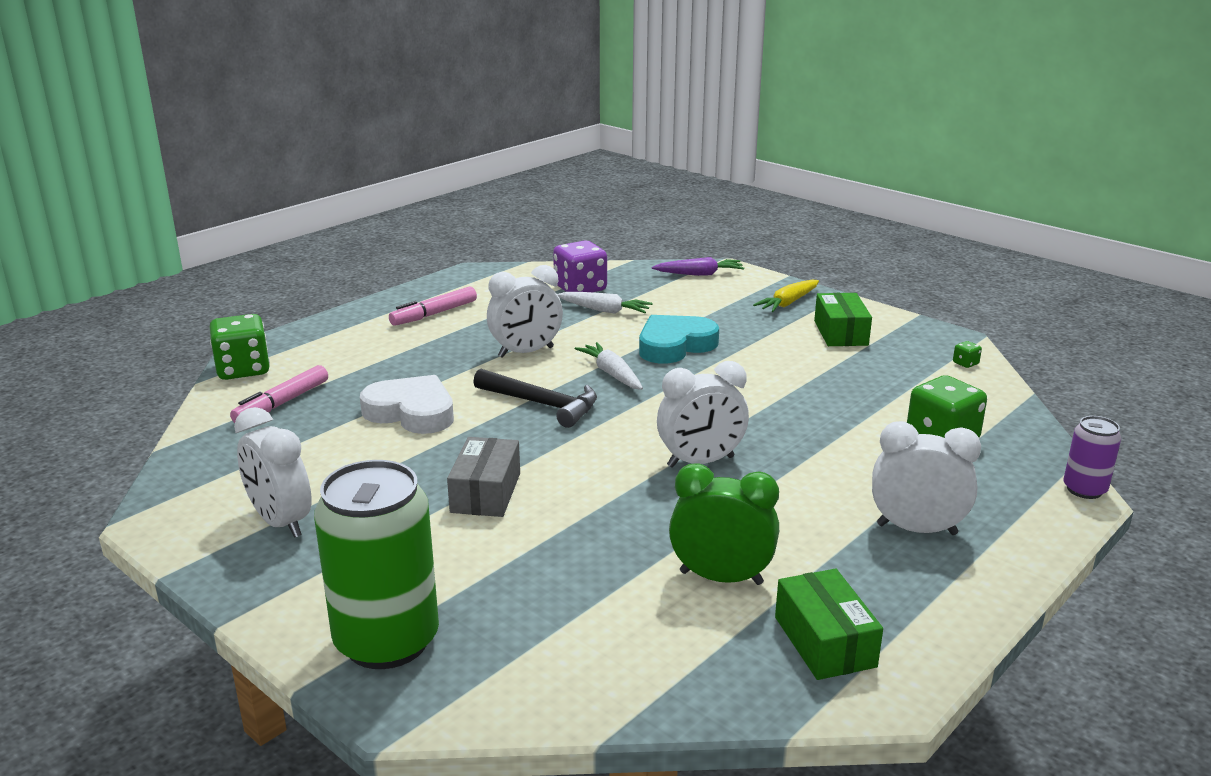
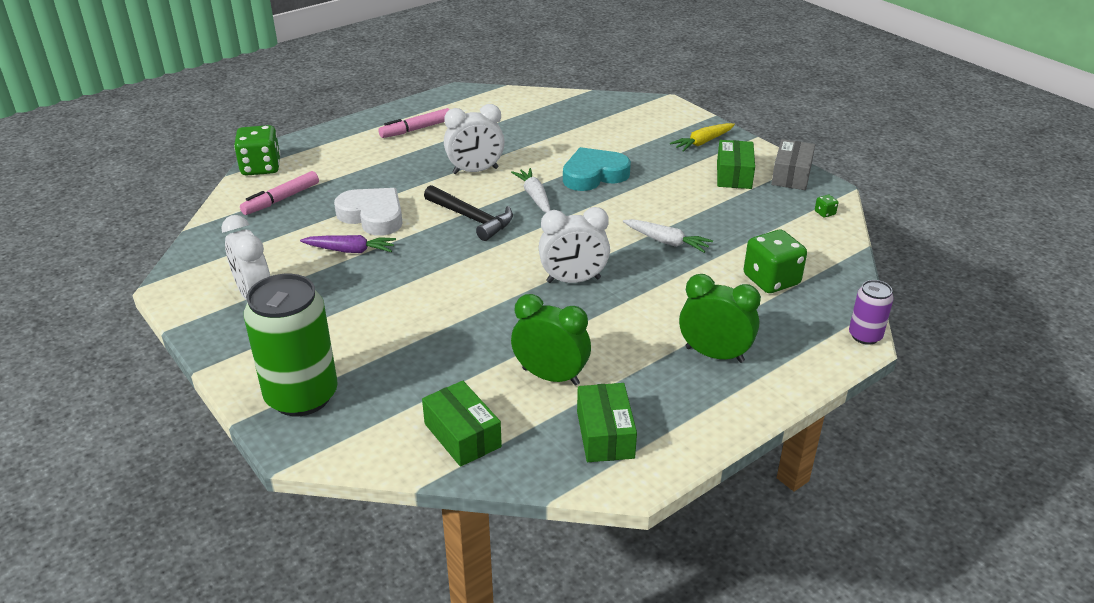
camera: 10 degrees right, 10 degrees up
(486, 493) = (405, 289): grey box -> grey box (791, 175)
(580, 288) = (538, 114): purple dice -> none
(604, 310) = (550, 137): white carrot -> white carrot (666, 242)
(633, 666) = (462, 435): none -> green box
(699, 274) = (641, 108): purple carrot -> purple carrot (350, 250)
(916, 529) = (714, 354): white clock -> green clock

